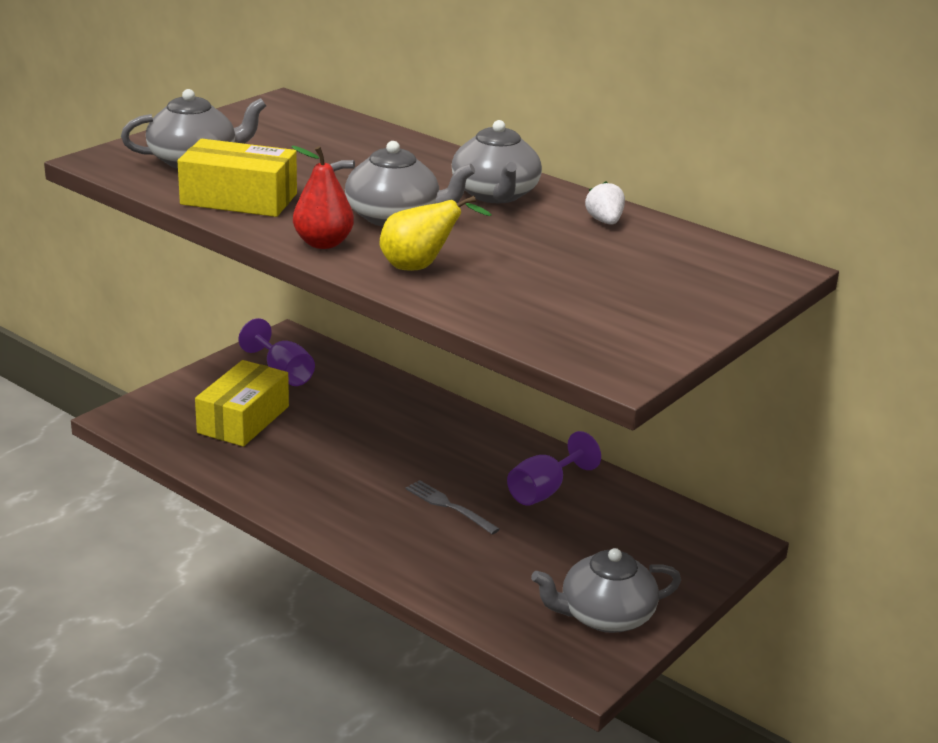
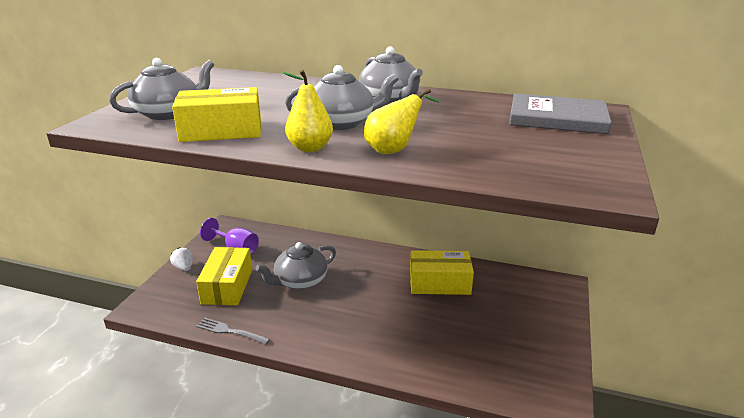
camera: 20 degrees left, 0 degrees up
(323, 243) = (310, 148): red pear -> yellow pear
(448, 506) = (392, 309): grey fork -> grey fork (230, 331)
(544, 491) = (439, 283): purple goblet -> yellow box
(604, 221) = (471, 102): white strawberry -> white strawberry (184, 267)
(605, 616) = (538, 358): grey teapot -> grey teapot (300, 281)
(695, 269) = (557, 118): none -> grey book

